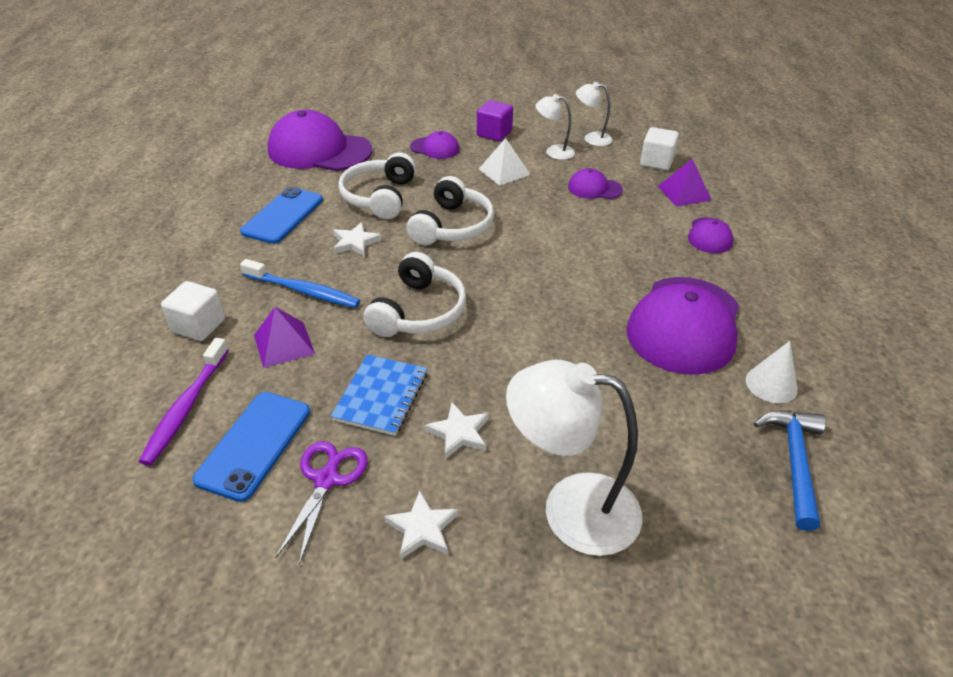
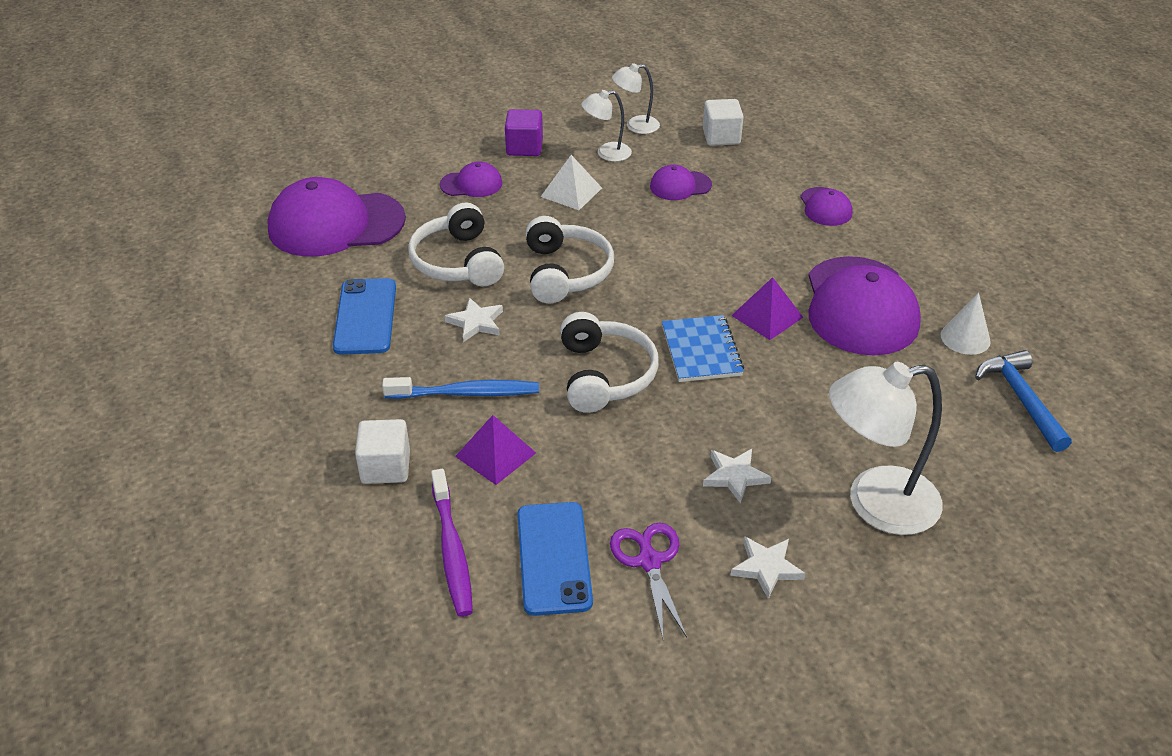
camera: 25 degrees left, 0 degrees up
(381, 396) = (636, 470): blue notebook -> blue notebook (701, 351)
(684, 193) = (771, 166): purple pyramid -> purple pyramid (767, 316)

